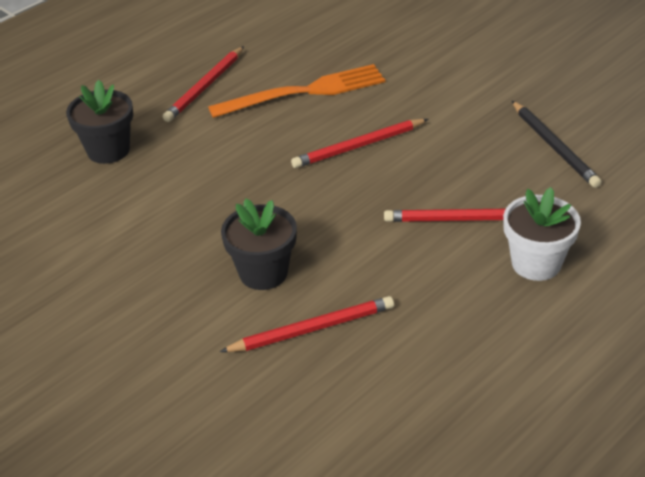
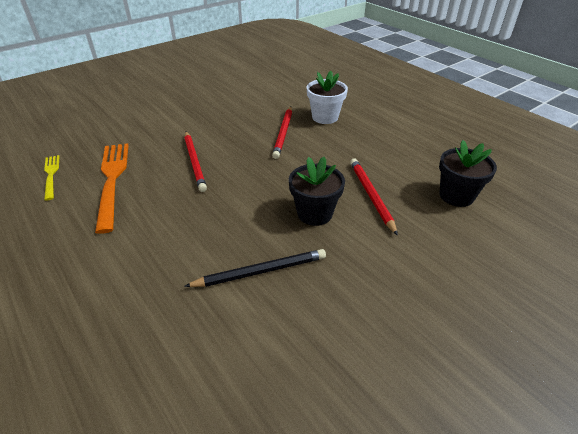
camera: 85 degrees left, 0 degrees up
(108, 150) = (113, 309): black flower pot -> black flower pot (456, 196)
(205, 87) = (58, 235): red pencil -> none
(306, 47) = (51, 175): none -> yellow fork
(554, 146) = (232, 100): black pencil -> black pencil (260, 271)

